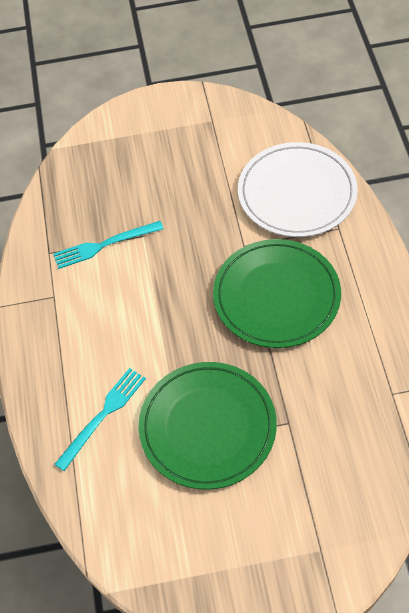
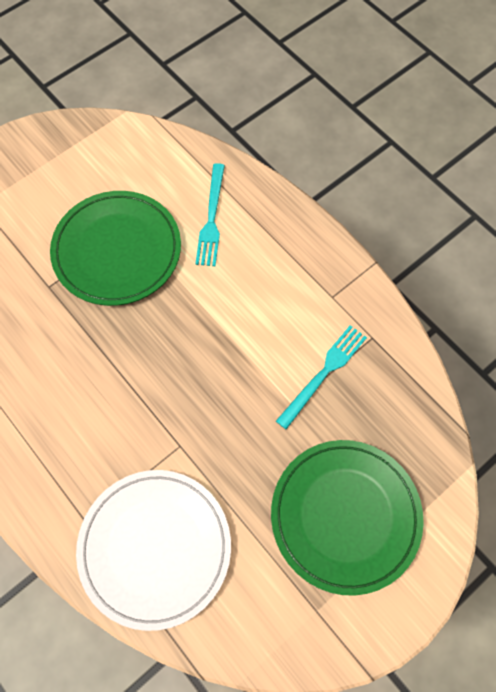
camera: 145 degrees right, 10 degrees up
(276, 296) = (116, 403): green plate -> green plate (345, 516)

